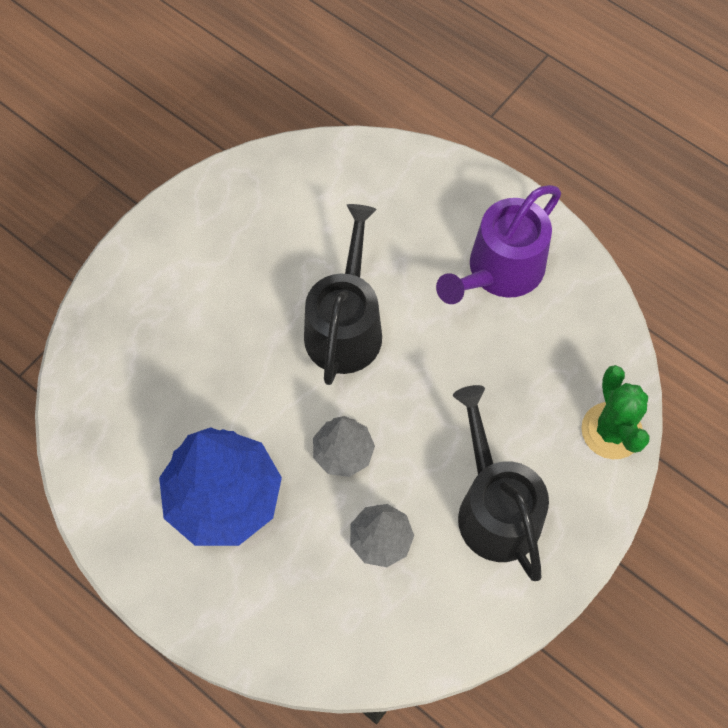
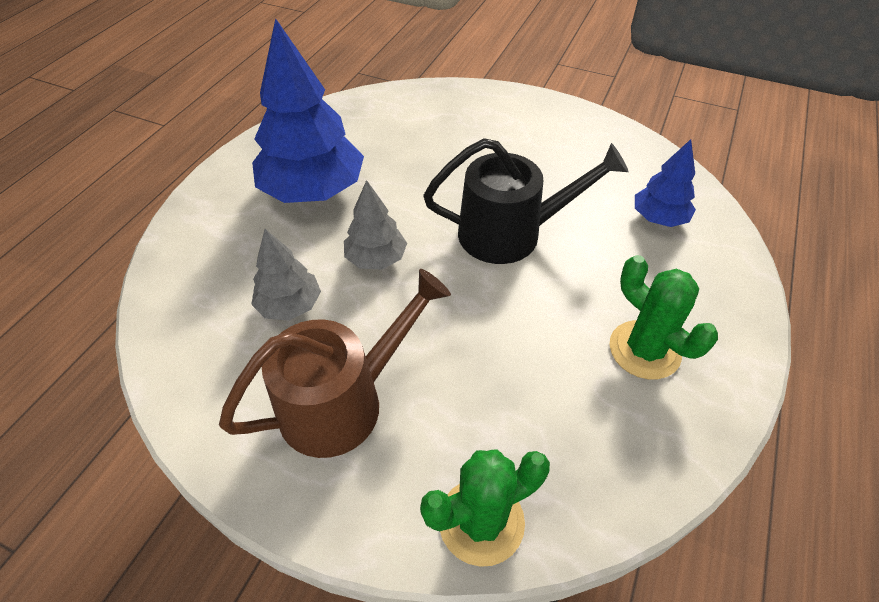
camera: 75 degrees right, 15 degrees down
(363, 197) = (658, 218): none -> blue tree
(495, 508) = (342, 402): black watering can -> brown watering can
(500, 271) = (644, 350): purple watering can -> green cactus

